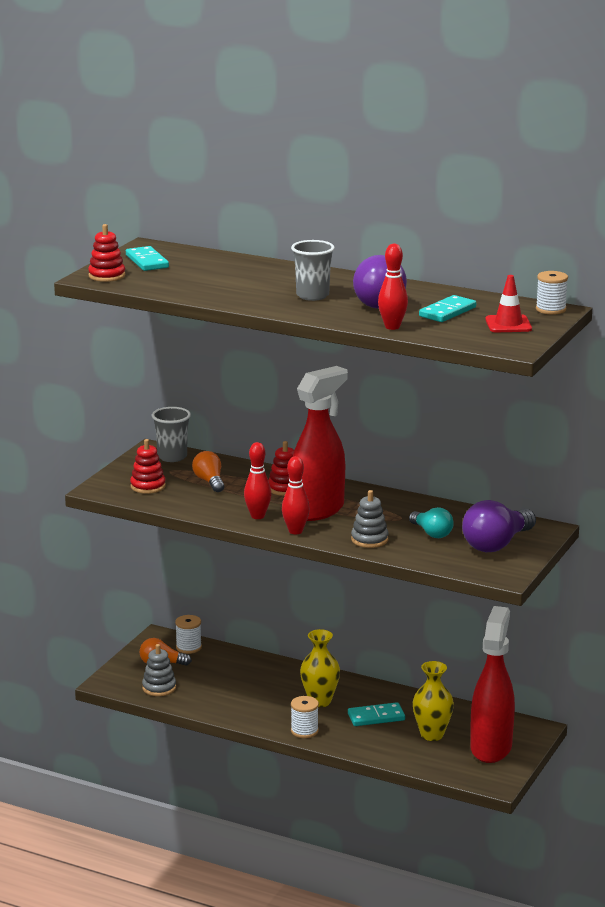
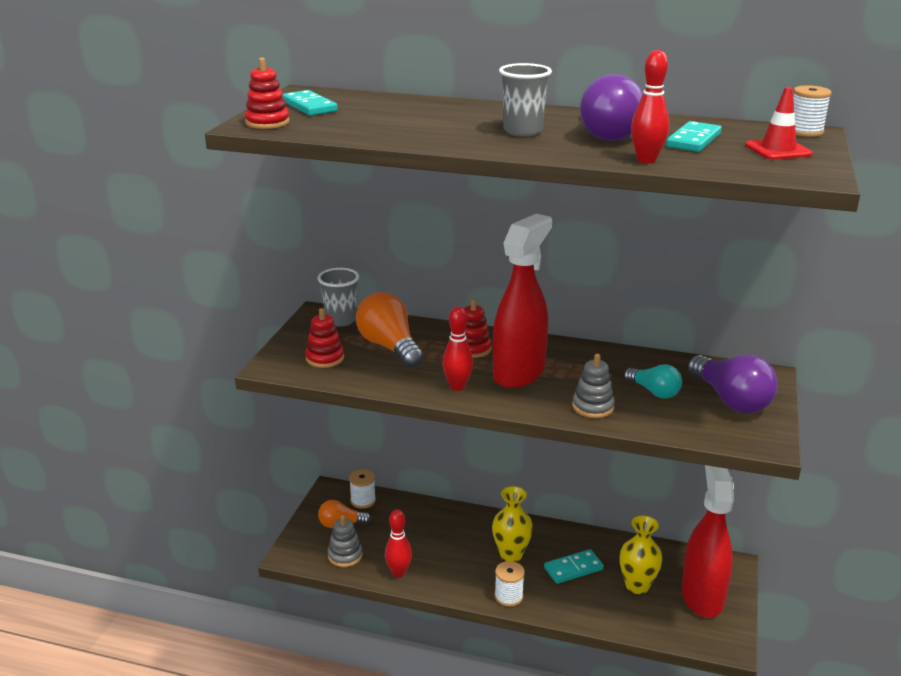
camera: 10 degrees left, 5 degrees up
(209, 481) = (389, 347): orange light bulb -> orange light bulb, size x1.67
(295, 531) = (507, 403): red bowling pin -> red bowling pin (398, 573)
(496, 544) = (730, 400): purple light bulb -> purple light bulb turned 60 degrees counterclockwise

